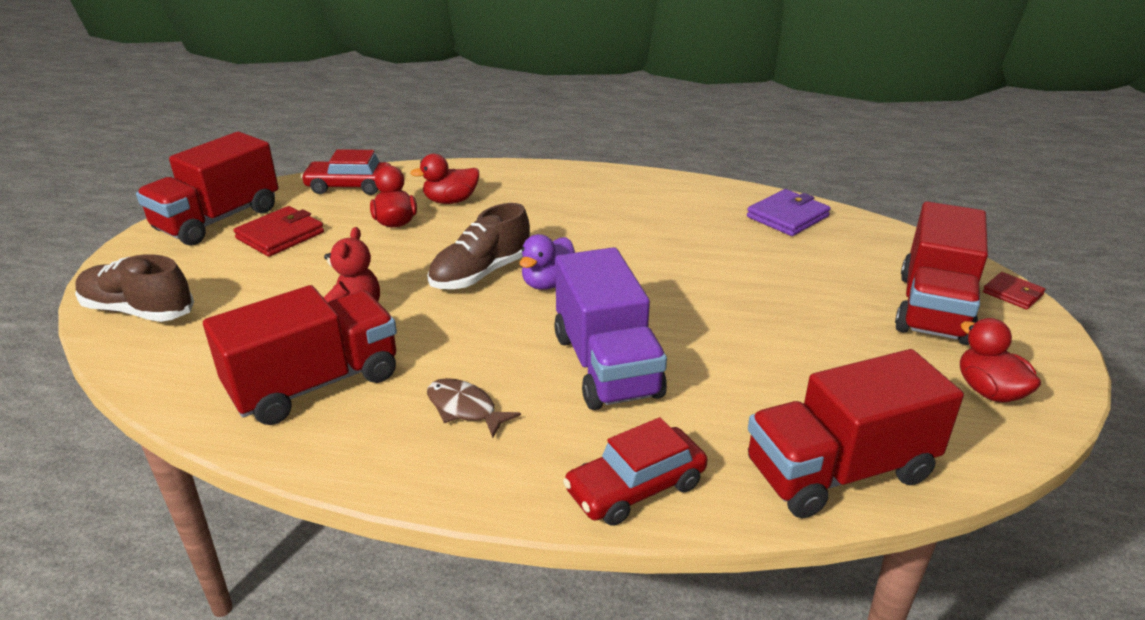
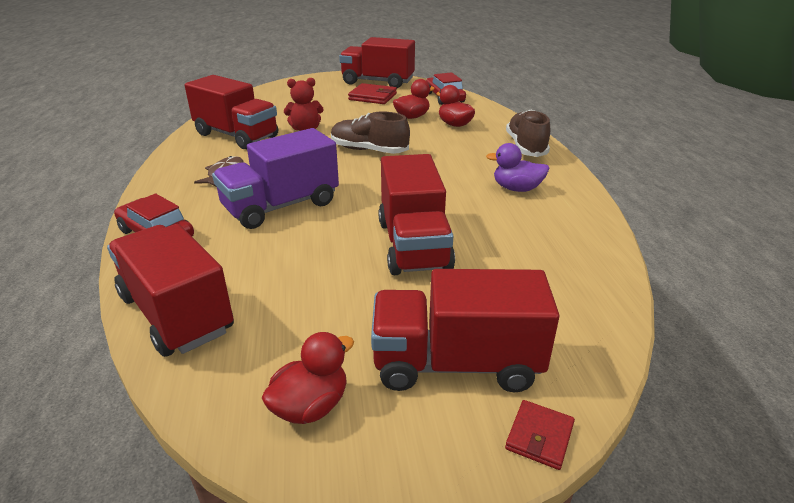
camera: 70 degrees right, 0 degrees up
(138, 311) = (284, 90): brown shoe -> brown shoe (526, 147)
(548, 283) = (371, 171): purple duck -> purple duck (516, 189)
(741, 290) = (413, 245): none -> red truck
(787, 217) = (575, 256): purple wallet -> none

